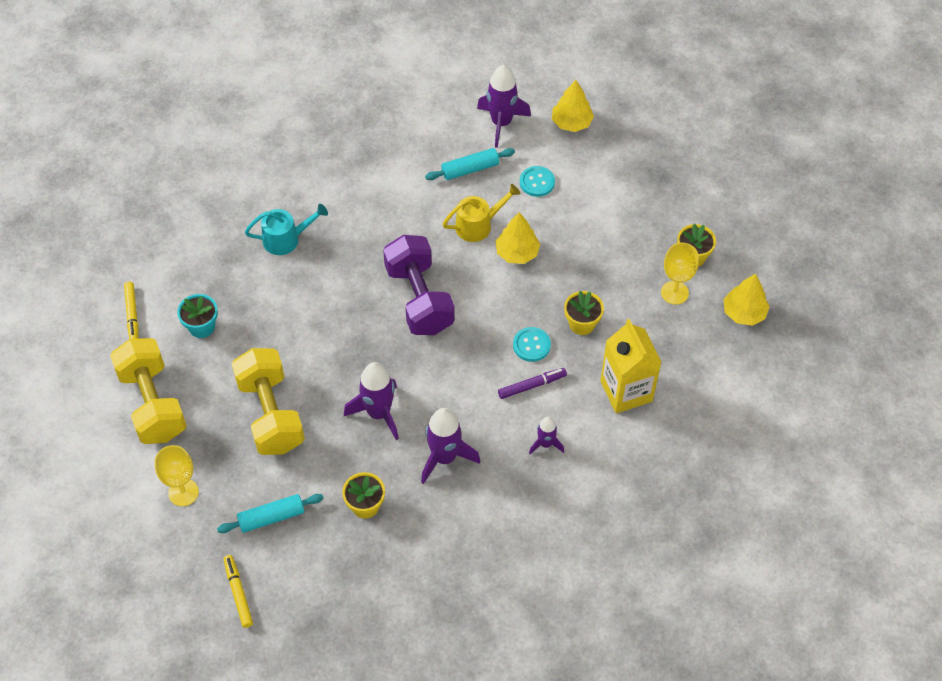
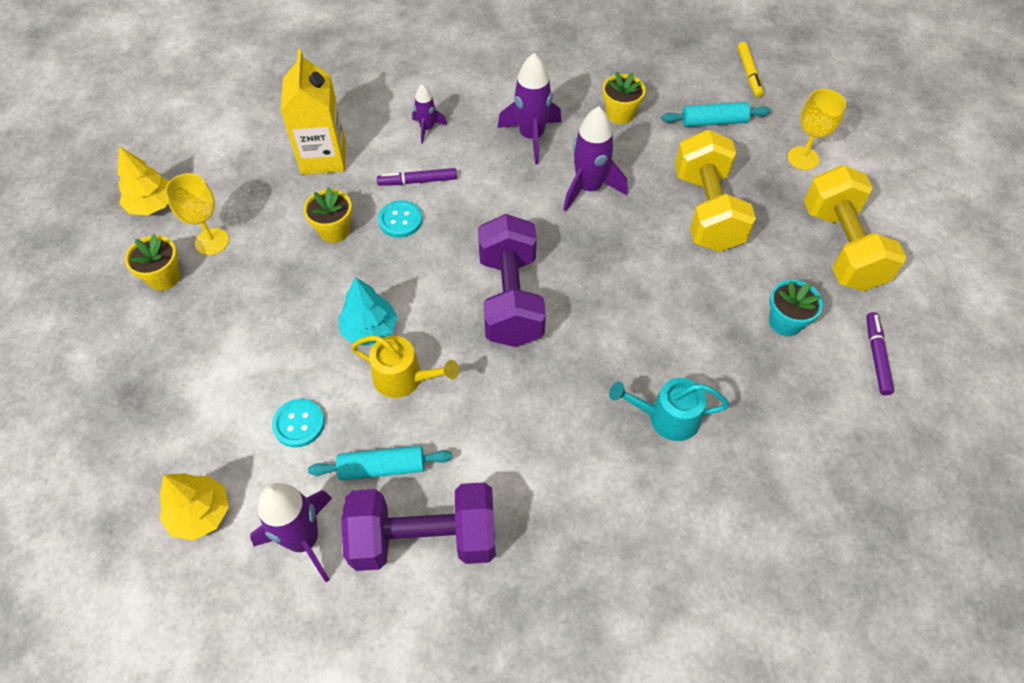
camera: 165 degrees left, 0 degrees up
(132, 315) = (876, 356): yellow marker -> purple marker
(428, 138) = (424, 539): none -> purple dumbbell
(478, 225) = (404, 378): yellow watering can -> yellow watering can turned 150 degrees counterclockwise
(517, 253) = (370, 329): yellow tree -> turquoise tree

